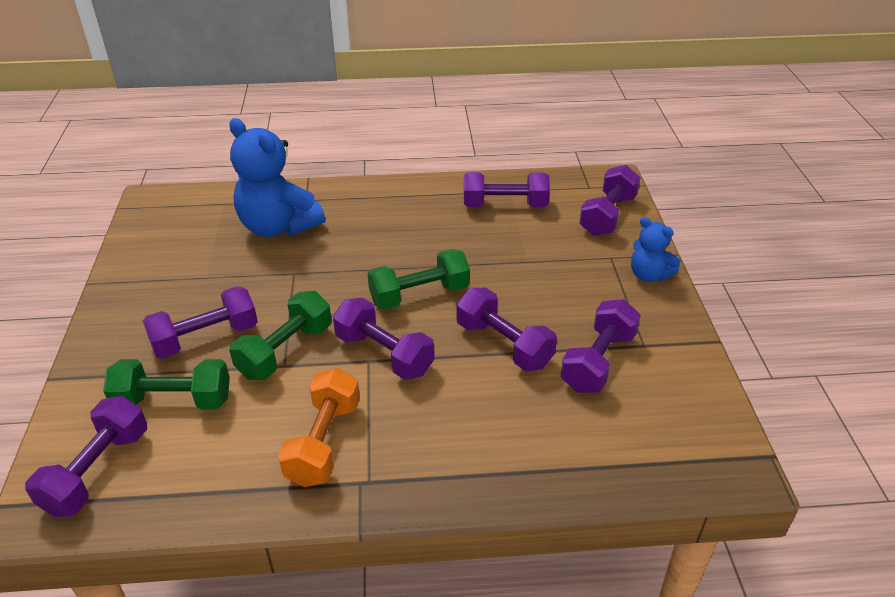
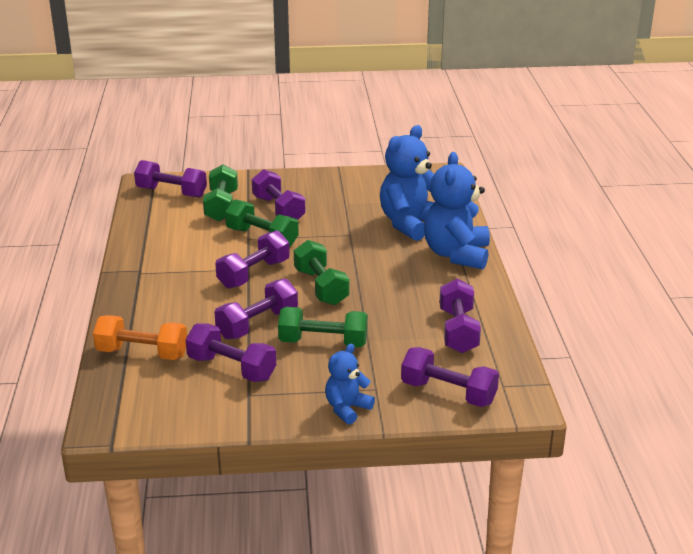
camera: 90 degrees right, 10 degrees down
(324, 442) = (175, 256): orange dumbbell -> orange dumbbell (142, 353)
(356, 199) = (456, 254): none -> blue teddy bear
(536, 292) = (323, 342): none -> green dumbbell

